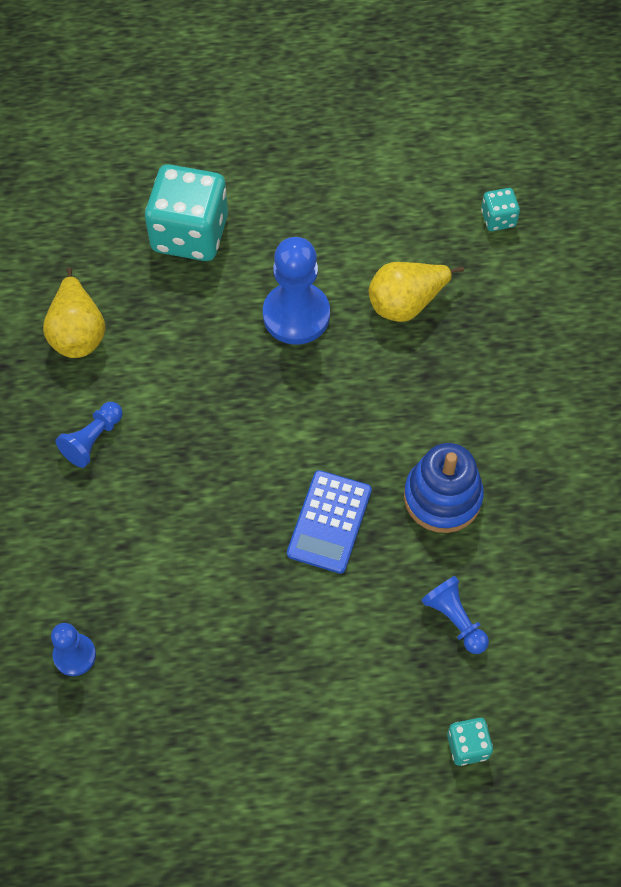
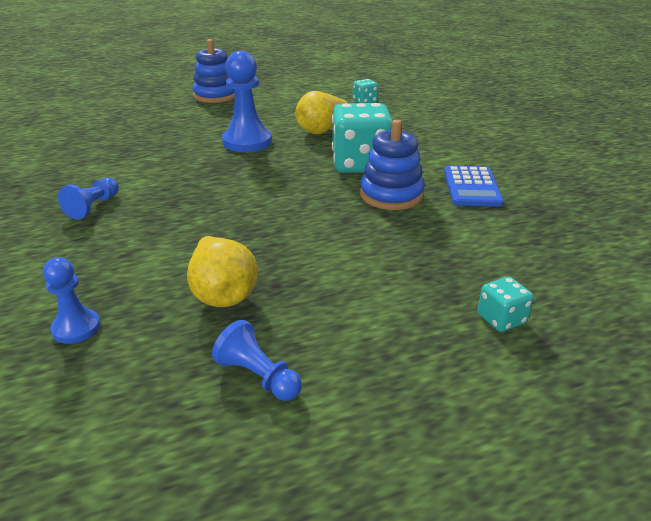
camera: 15 degrees left, 30 degrees down
(78, 333) = (80, 165): yellow pear -> yellow pear (222, 293)
(190, 234) = (163, 124): turquoise dice -> turquoise dice (360, 164)
(277, 148) = (215, 96): none -> blue stacking toy
(329, 522) = (307, 217): blue calculator -> blue calculator (471, 187)
(454, 619) = (438, 248): blue pawn -> blue pawn (258, 376)

